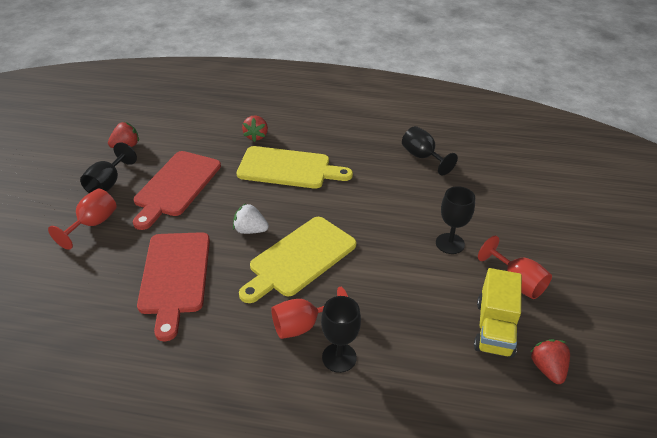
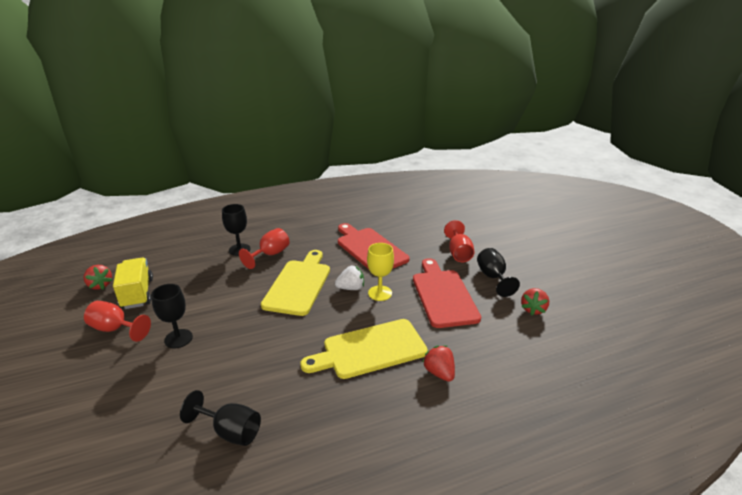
camera: 150 degrees right, 10 degrees down
(229, 212) = (380, 293): none -> yellow goblet

